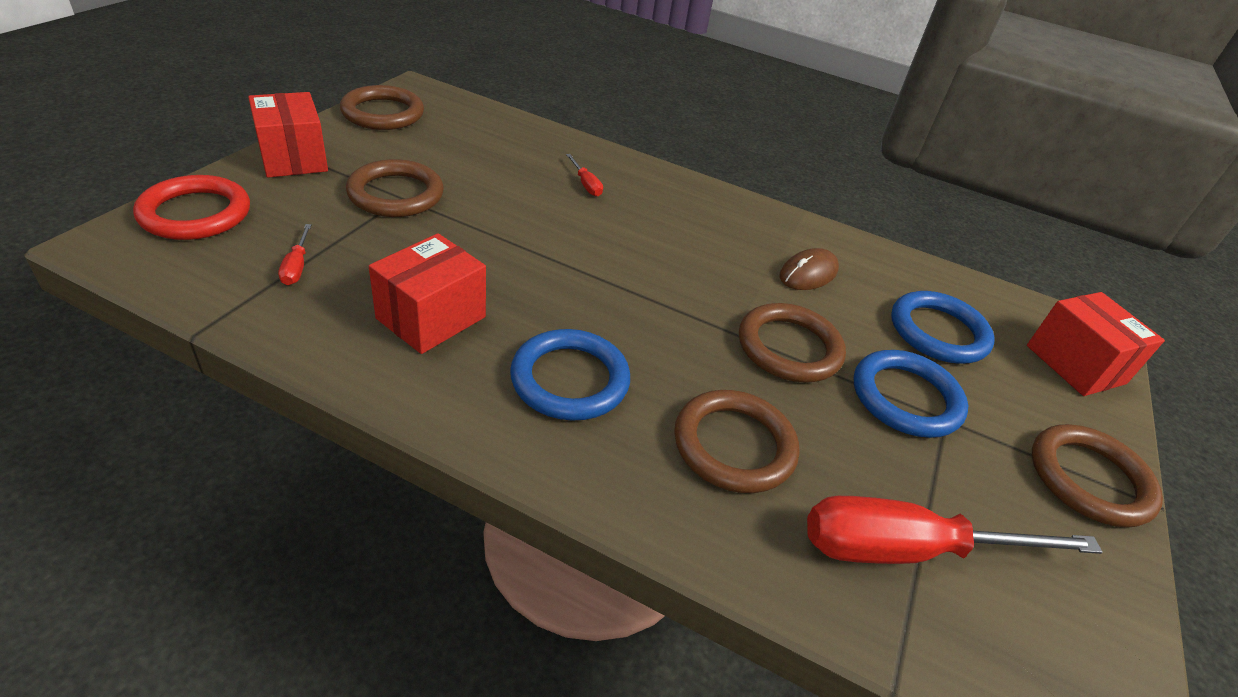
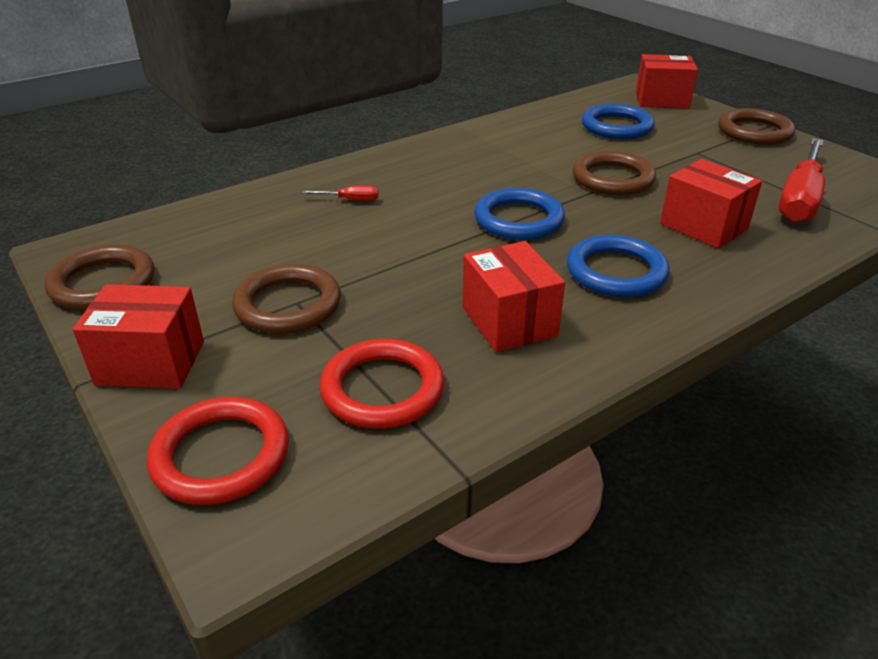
camera: 55 degrees left, 5 degrees down
(297, 266) = (382, 389): red screwdriver -> red ring
(734, 445) = (703, 226): brown ring -> red box
(808, 273) = (533, 147): brown mouse -> none
(906, 398) = (675, 157): blue ring -> blue ring (518, 219)

